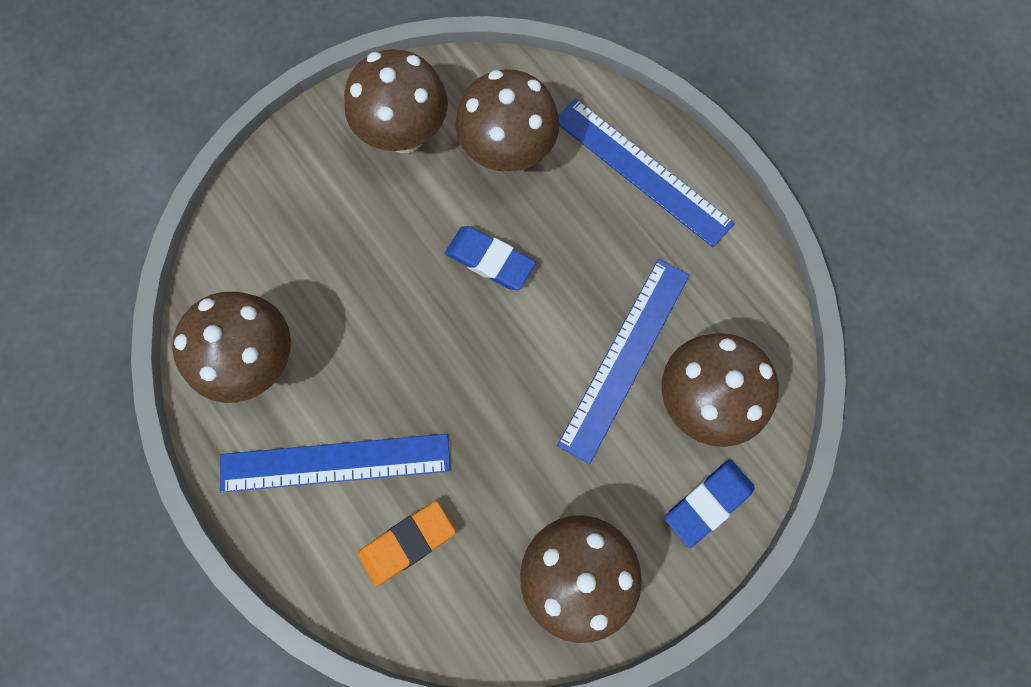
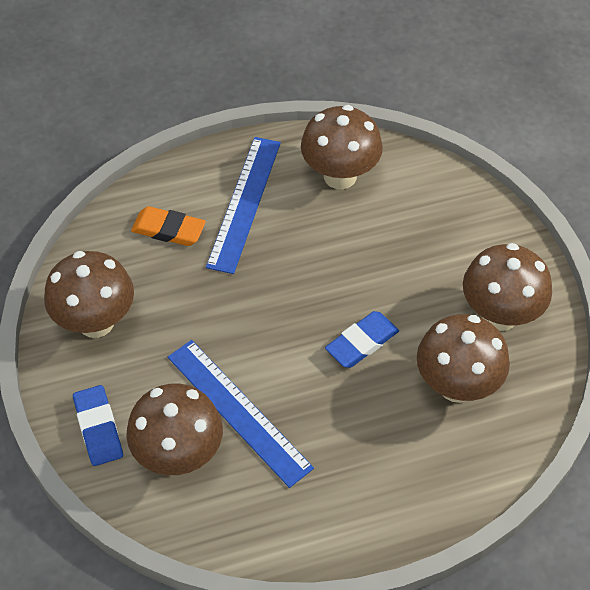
camera: 110 degrees right, 20 degrees down
(407, 542) = (168, 229): orange eraser -> orange eraser turned 60 degrees counterclockwise
(642, 171) = (403, 488): blue ruler -> none

